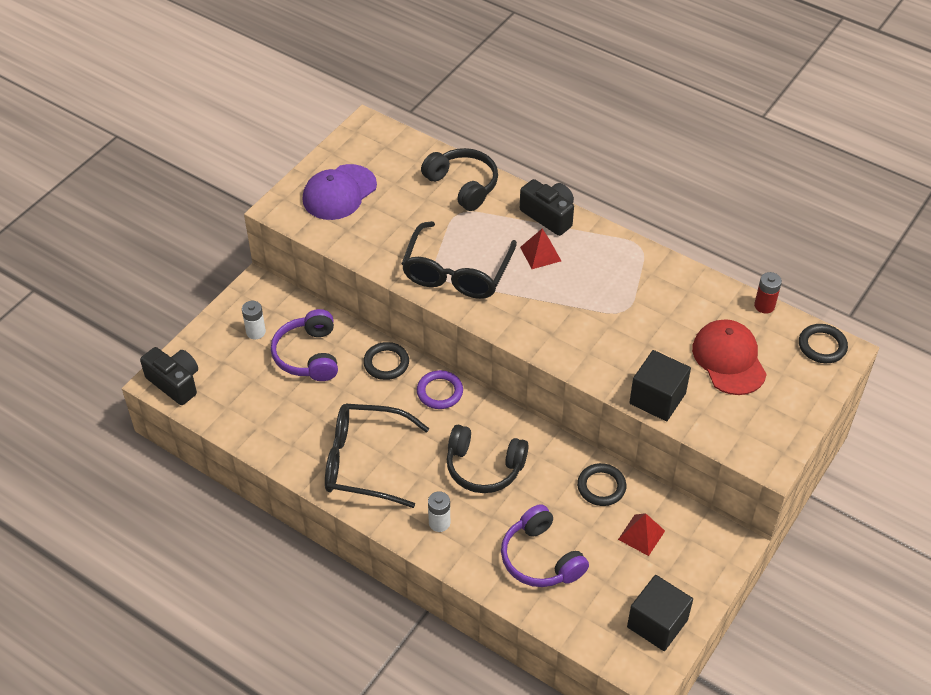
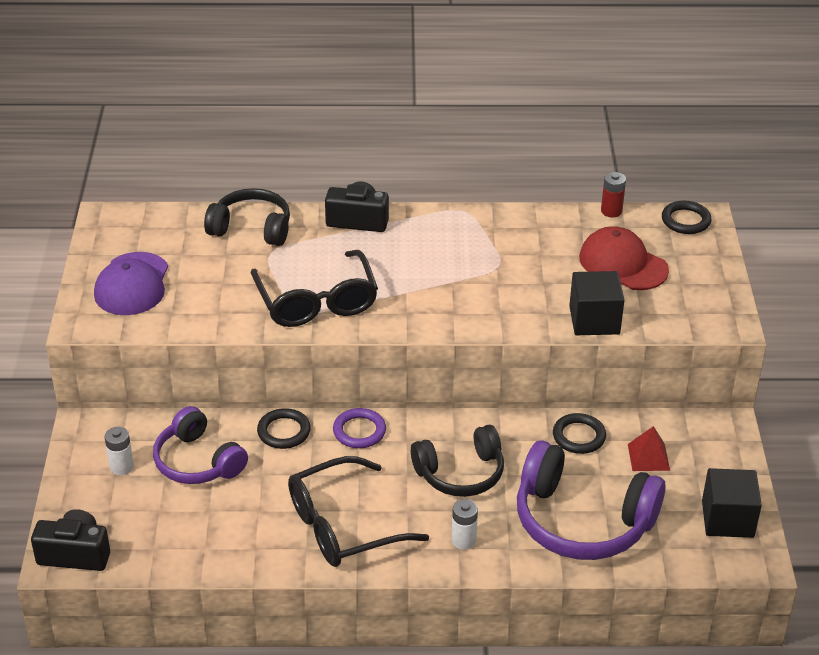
camera: 35 degrees left, 10 degrees down
(540, 254) = (380, 253): red pyramid -> none
(540, 558) = (582, 521): purple headphones -> purple headphones, size x1.54

